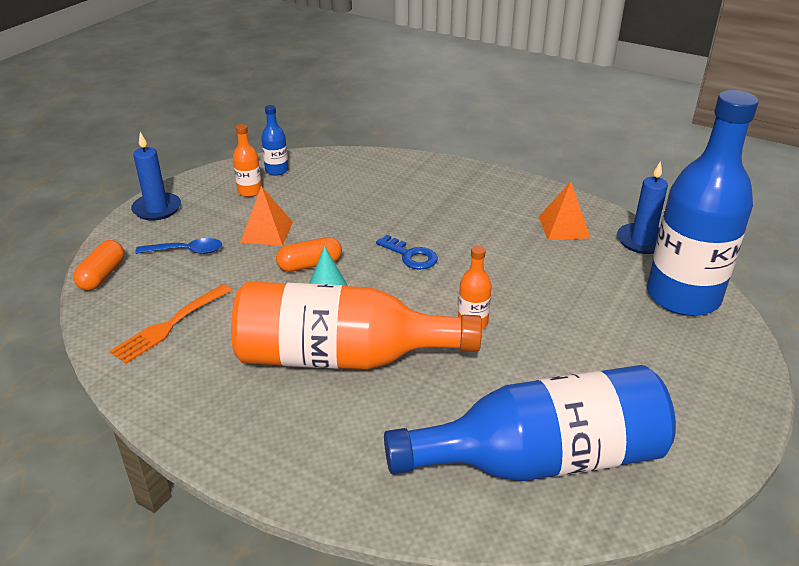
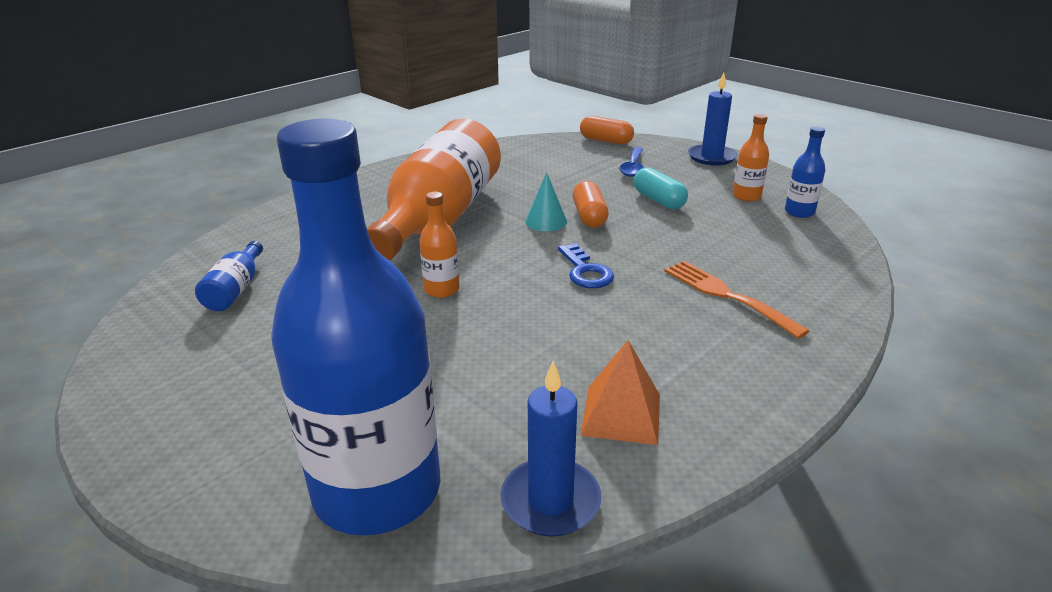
camera: 105 degrees right, 5 degrees down
(169, 325) = (525, 161): orange fork -> orange fork (726, 295)
(267, 232) = (658, 200): orange pyramid -> turquoise capsule
(411, 256) = (585, 271): blue key -> blue key turned 75 degrees counterclockwise
(540, 459) = (236, 289): blue bottle -> blue bottle, size x0.40

